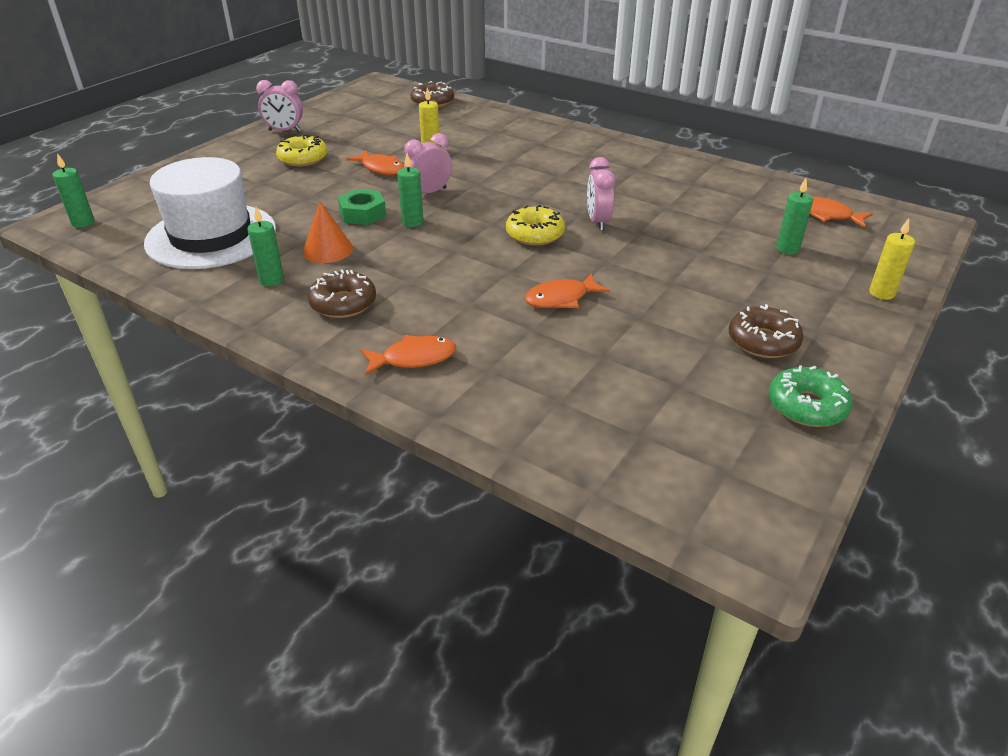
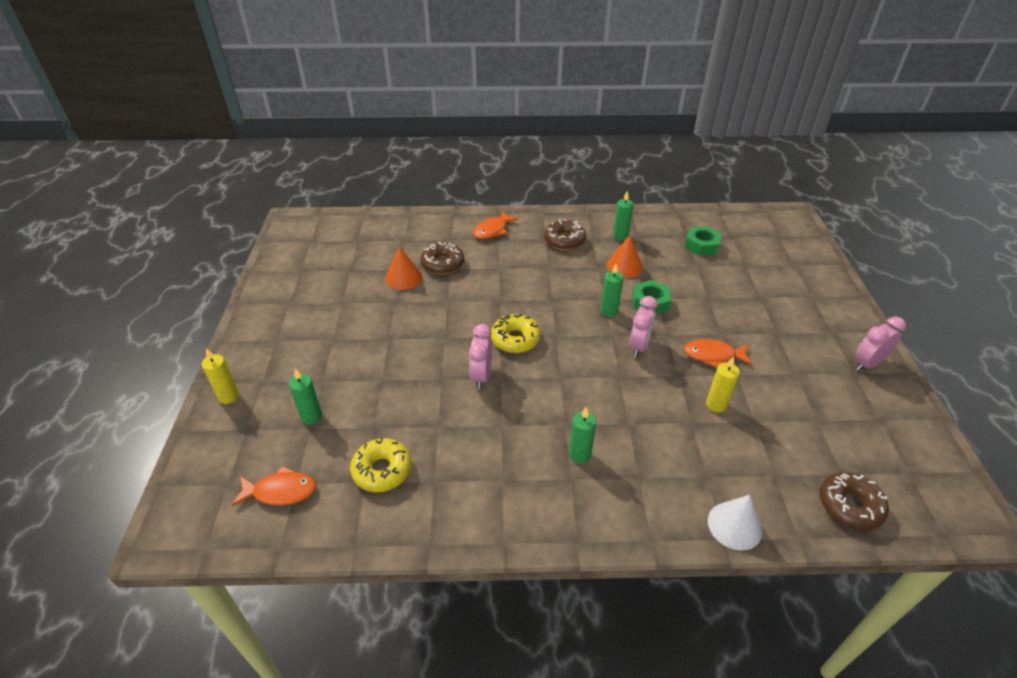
camera: 145 degrees right, 5 degrees up
(83, 223) = (782, 222): green candle -> green candle (579, 454)
(211, 236) = (701, 245): white hat -> green nut
(303, 159) = (784, 336): yellow donut -> yellow donut (382, 470)
(510, 116) = (734, 525): none -> white cone
(561, 298) = (450, 294): orange fish -> none
(598, 222) = (481, 376): pink clock -> pink clock turned 135 degrees counterclockwise
(606, 341) = (403, 278): none -> orange cone
(763, 341) = (311, 316): brown donut -> brown donut (443, 264)
(807, 406) = (277, 285): green donut -> none

